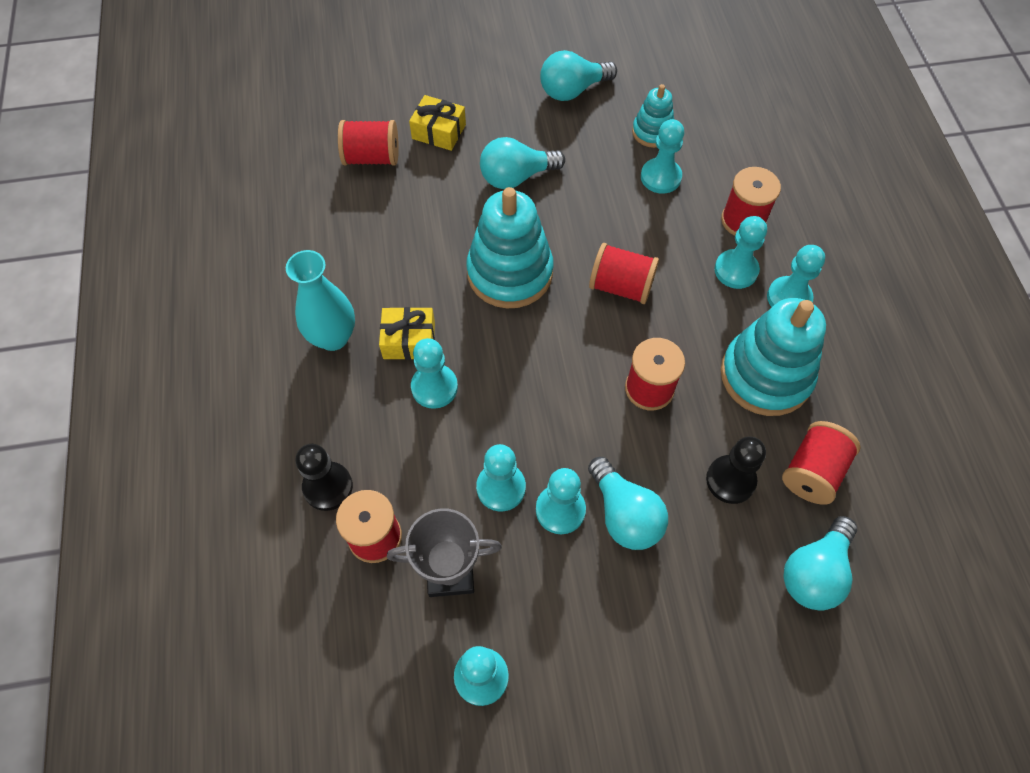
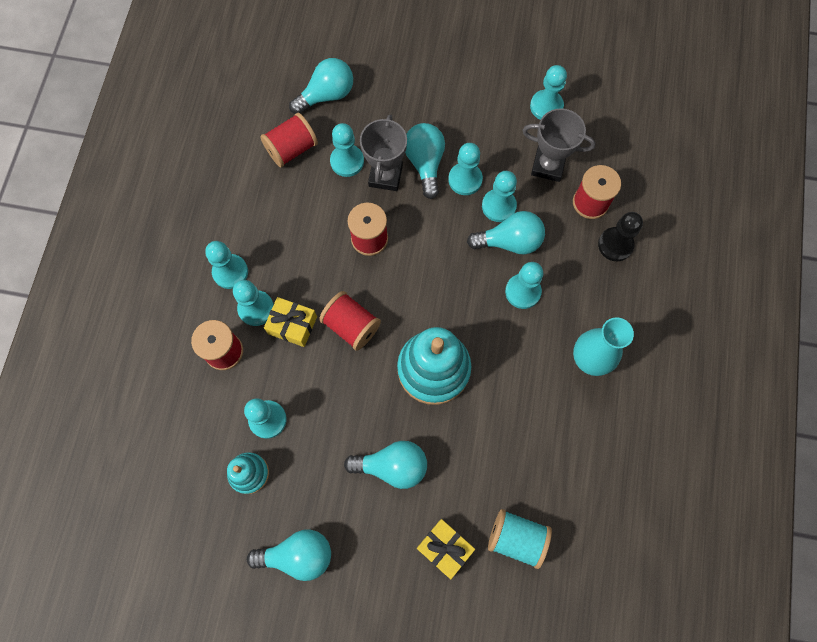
camera: 160 degrees left, 10 degrees up
(372, 157) = (516, 538): red spool -> turquoise spool
(409, 340) = (531, 336): yellow gift -> yellow gift (292, 325)
(470, 444) = (509, 241): none -> turquoise light bulb
(669, 477) = (385, 176): none -> grey trophy
(730, 480) = (347, 161): black pawn -> turquoise pawn
(765, 375) = (283, 220): turquoise stacking toy -> none

